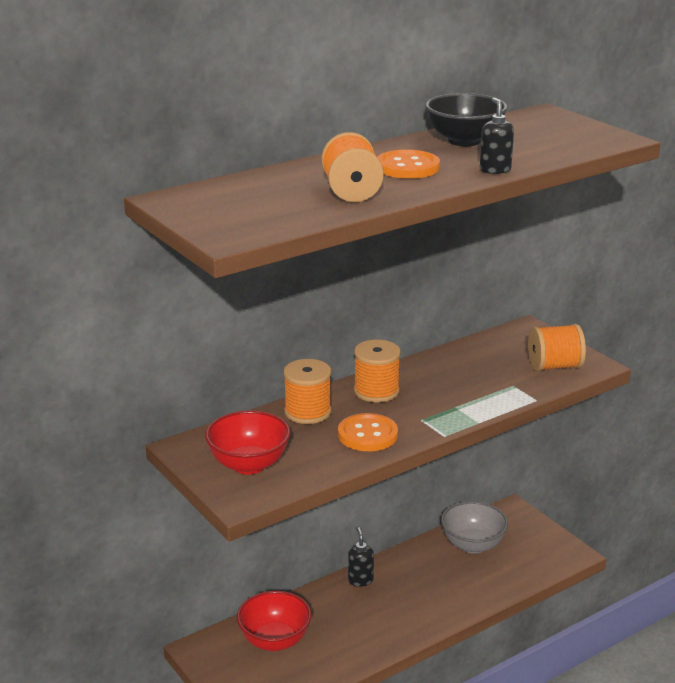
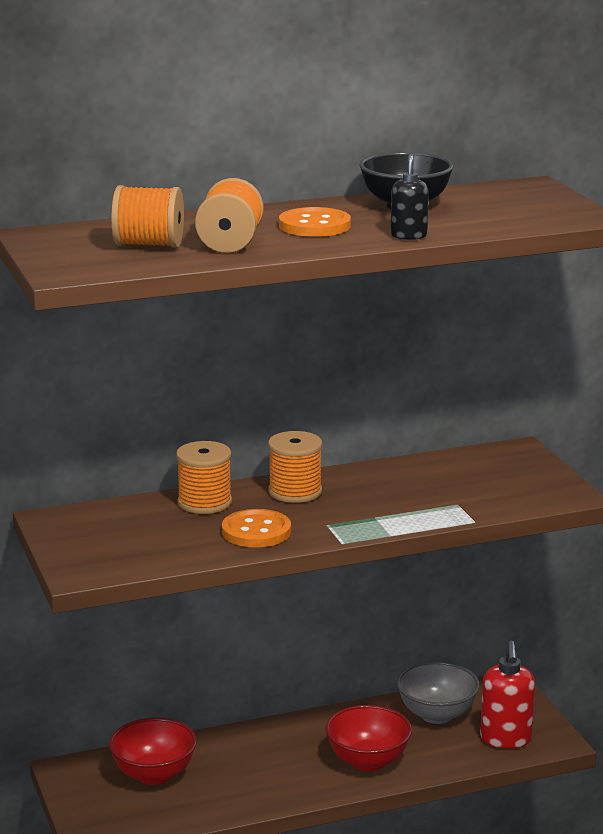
camera: 15 degrees right, 5 degrees down
(249, 465) = (109, 543): red bowl -> red bowl (368, 761)
(360, 580) = (283, 731): black soap dispenser -> none
(535, 559) = (505, 739): none -> red soap dispenser
(554, 366) = (521, 491): orange spool -> orange spool (149, 245)

